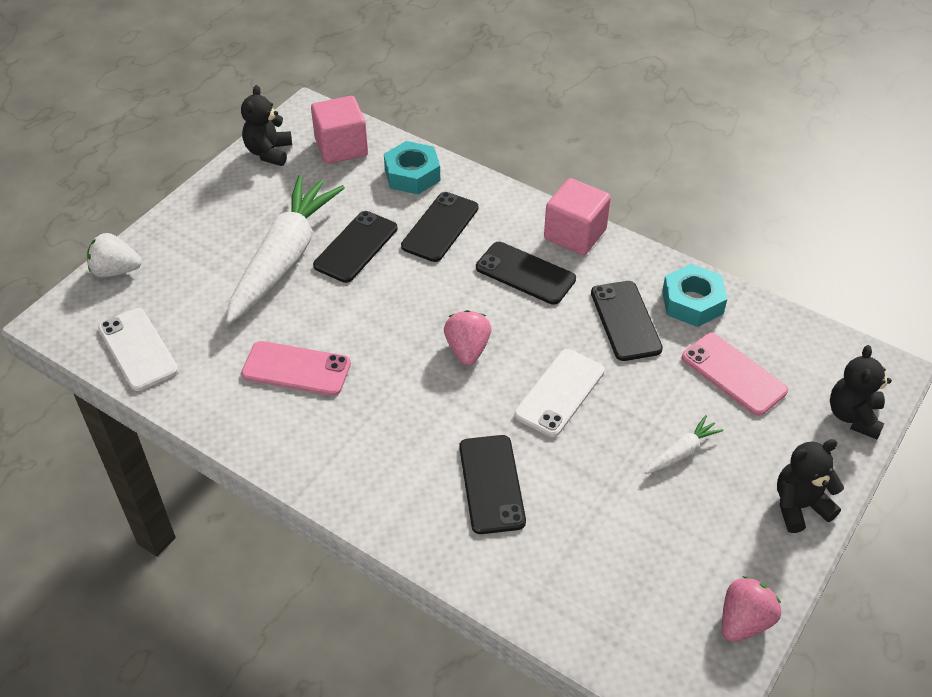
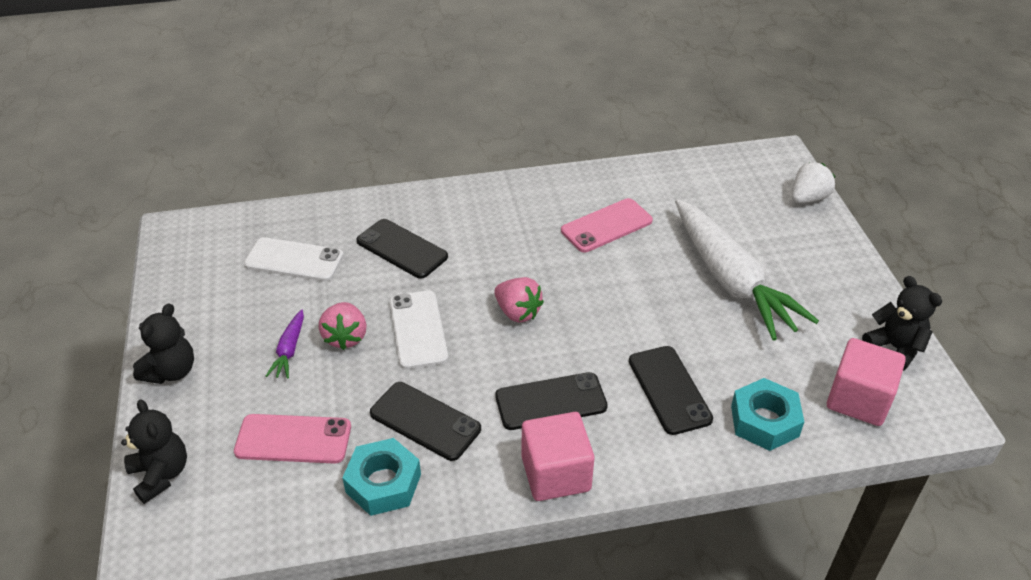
camera: 135 degrees right, 5 degrees down
(137, 349) = (710, 174): white phone -> white phone (294, 260)
(356, 247) = (701, 325): black phone -> none
(681, 452) = (289, 350): white carrot -> purple carrot
(744, 621) = (171, 281): pink strawberry -> pink strawberry (345, 337)

